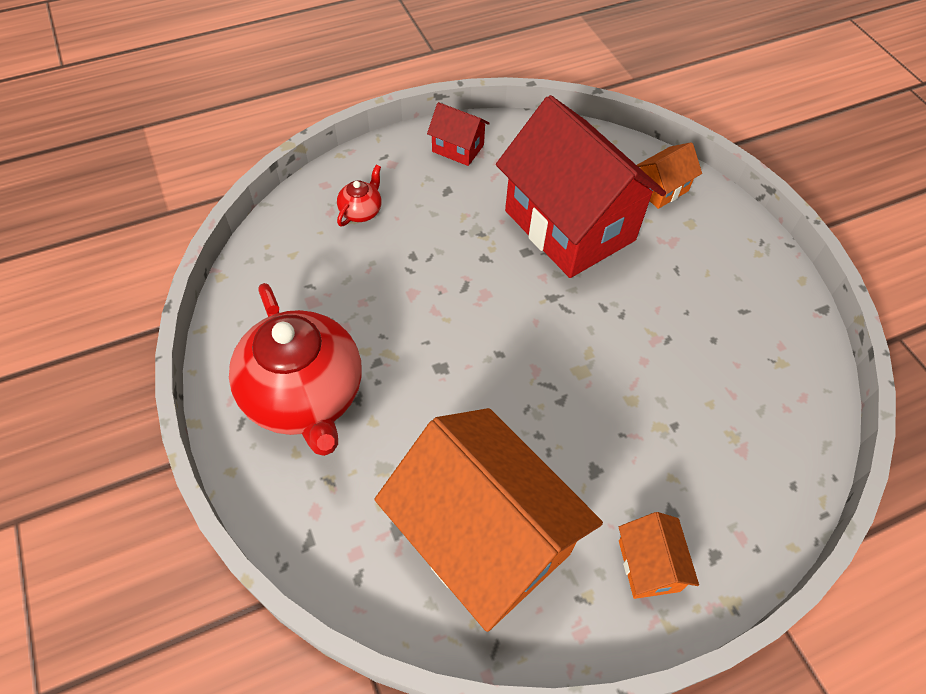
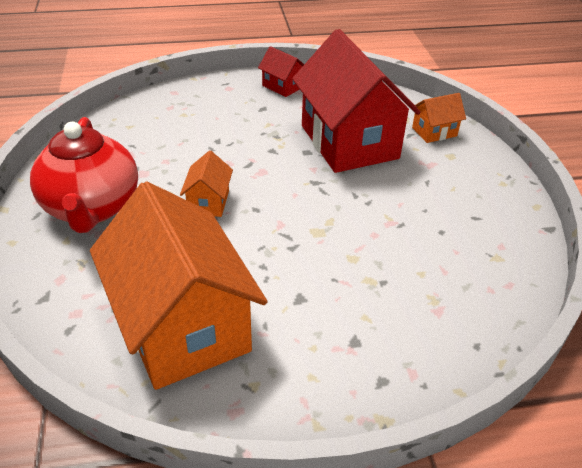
camera: 15 degrees right, 15 degrees down
(361, 211) = (192, 110): red teapot -> none
(648, 565) = (318, 375): orange house -> orange house (208, 202)

